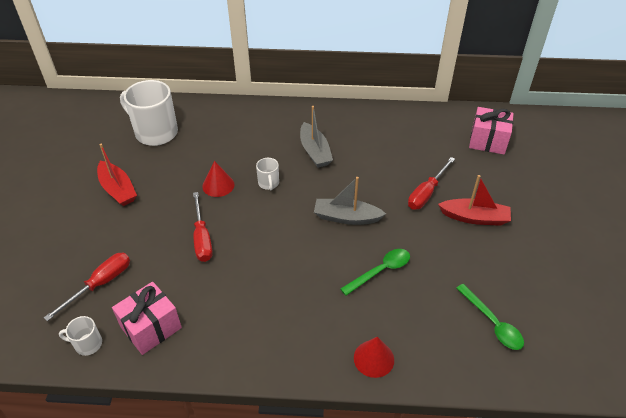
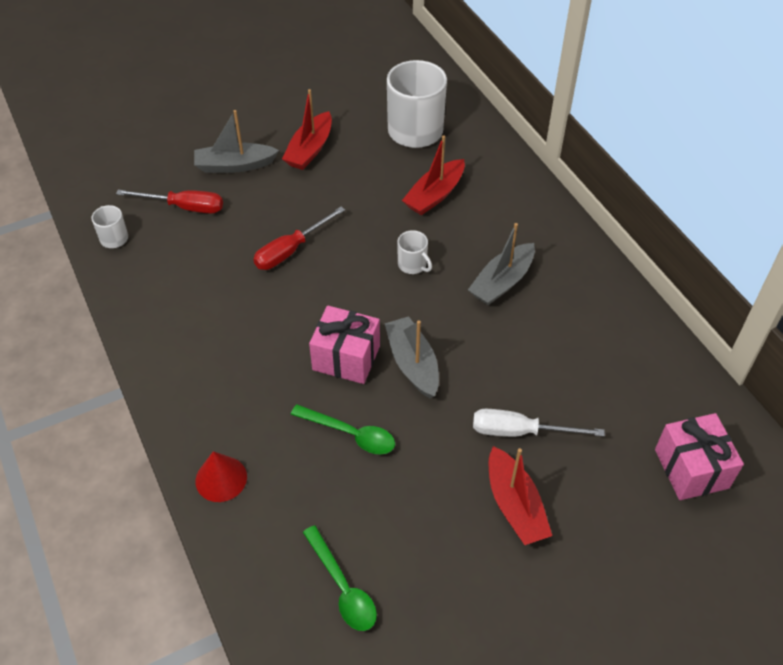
camera: 60 degrees right, 5 degrees up
(89, 237) = (234, 165): none -> grey boat
(151, 327) = (156, 272): pink gift -> pink gift (346, 358)
(218, 185) = (376, 223): red cone -> none
(220, 149) = (434, 195): none -> red boat
(268, 183) = (413, 265): white mug -> white mug turned 90 degrees counterclockwise
(426, 193) = (520, 431): red screwdriver -> white screwdriver
(492, 323) = (342, 587): green spoon -> green spoon turned 60 degrees counterclockwise

